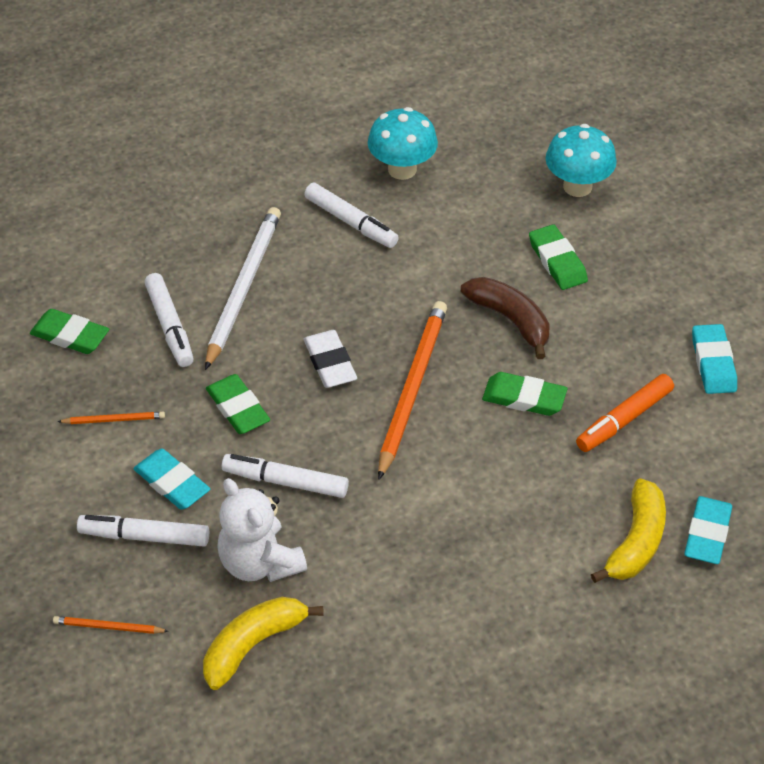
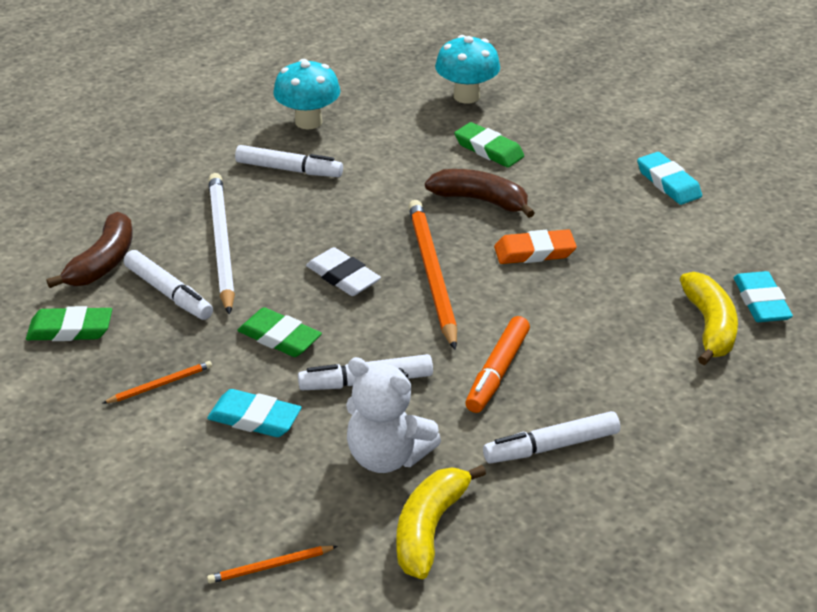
camera: 25 degrees left, 10 degrees down
(132, 273) = (103, 262): none -> brown banana
(144, 536) = (256, 473): white marker -> white marker (551, 446)
(524, 398) = (534, 252): green eraser -> orange eraser
(624, 419) = (629, 242): orange marker -> orange marker (497, 371)

